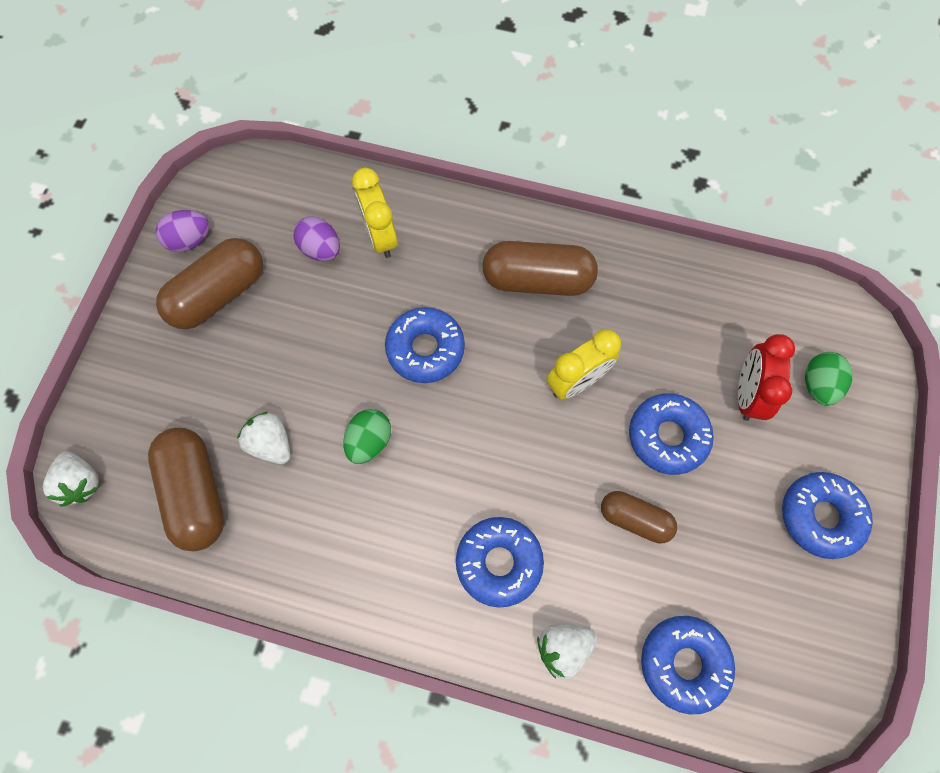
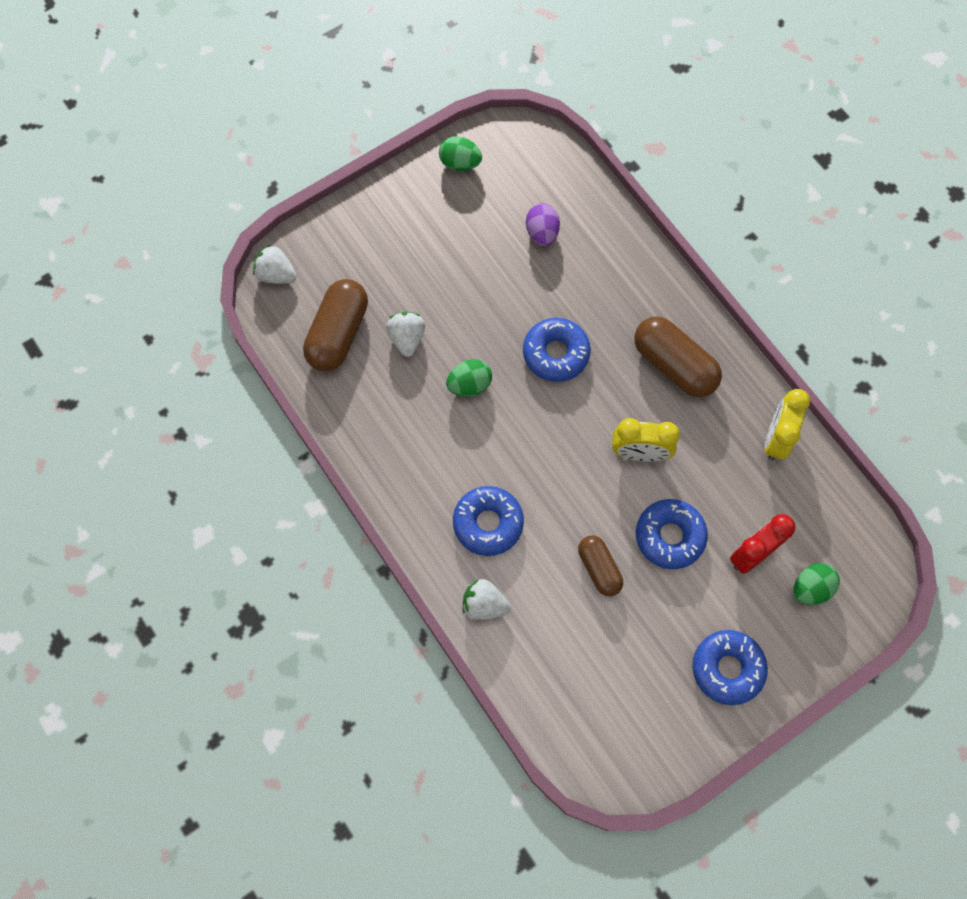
camera: 40 degrees right, 0 degrees up
(81, 482) = (276, 274): white strawberry -> white strawberry turned 105 degrees clockwise
(190, 240) = (460, 163): purple egg -> green egg
(219, 294) = (450, 215): brown capsule -> none
(380, 237) = (590, 254): yellow clock -> yellow clock (776, 438)
(683, 663) = (551, 676): blue donut -> none

